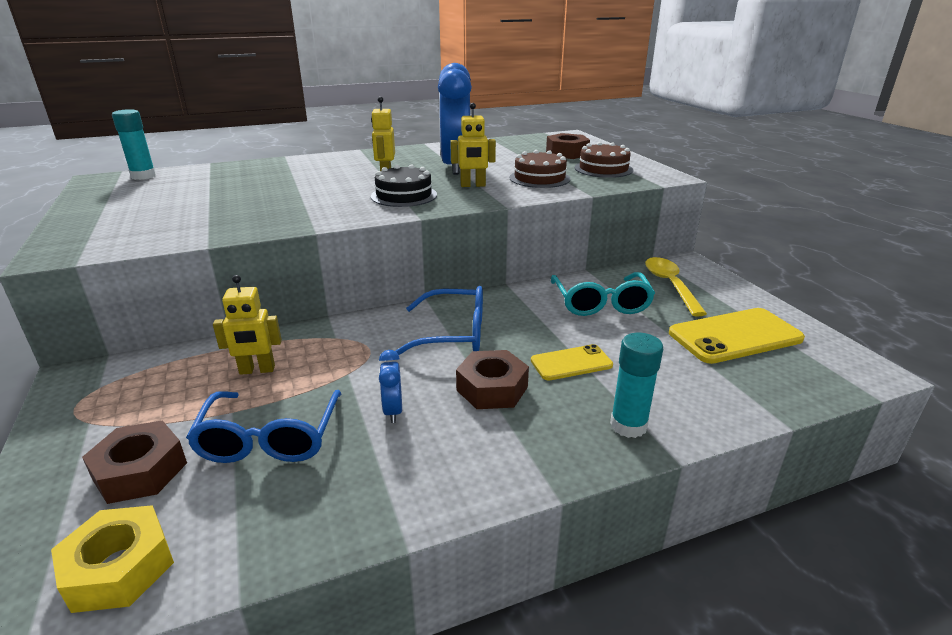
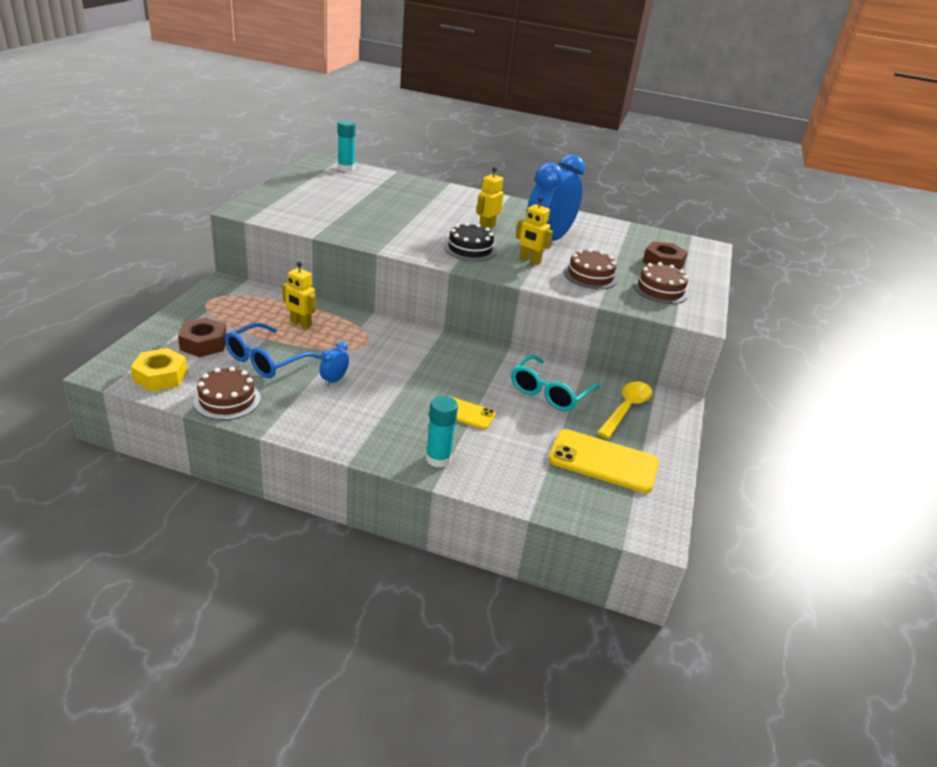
camera: 35 degrees right, 5 degrees up
(284, 529) = (227, 400): none -> brown cake
(453, 334) = (425, 360): blue glasses -> none
(492, 388) = (398, 399): brown nut -> none

